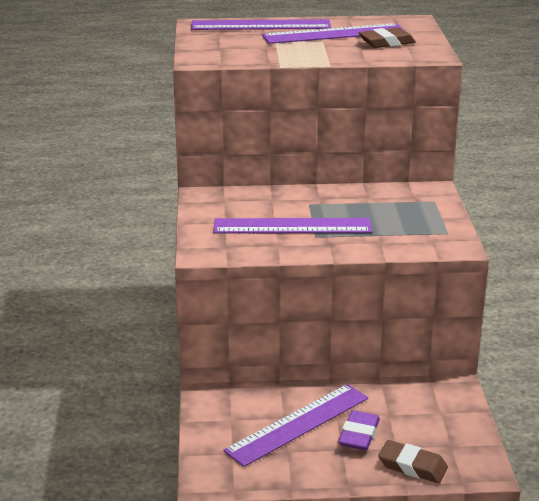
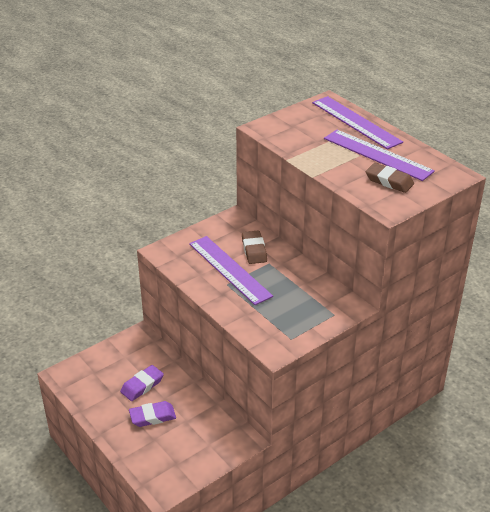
camera: 55 degrees right, 10 degrees up
(298, 424) = (142, 385): purple ruler -> purple eraser
(412, 466) = (140, 454): brown eraser -> brown eraser (254, 250)

